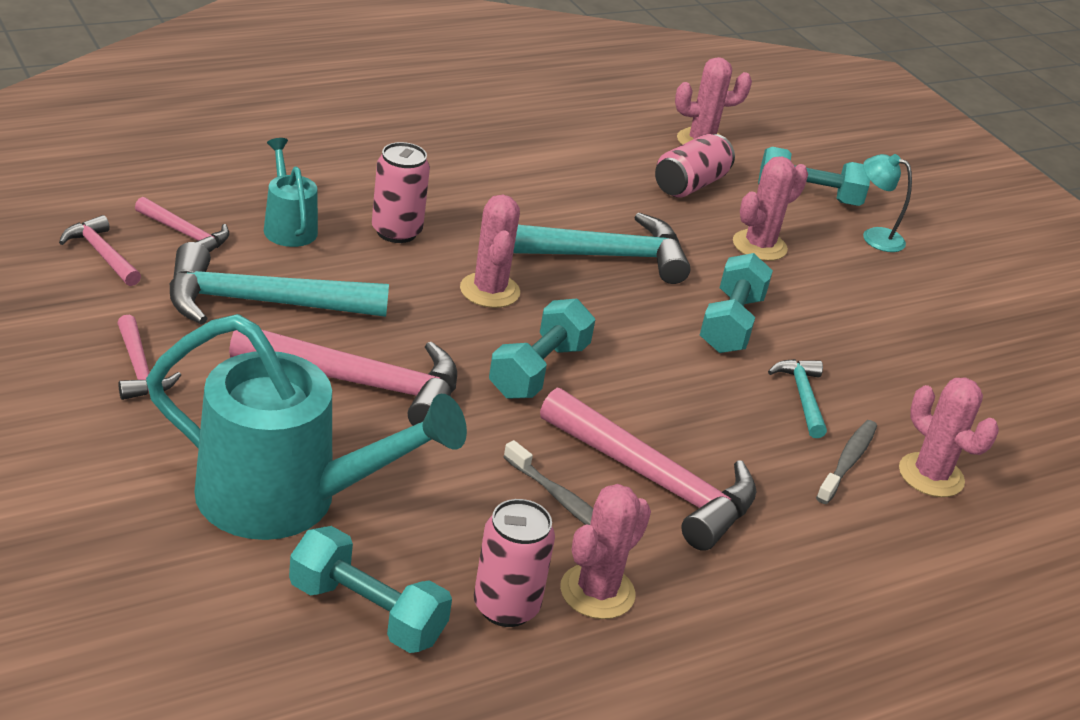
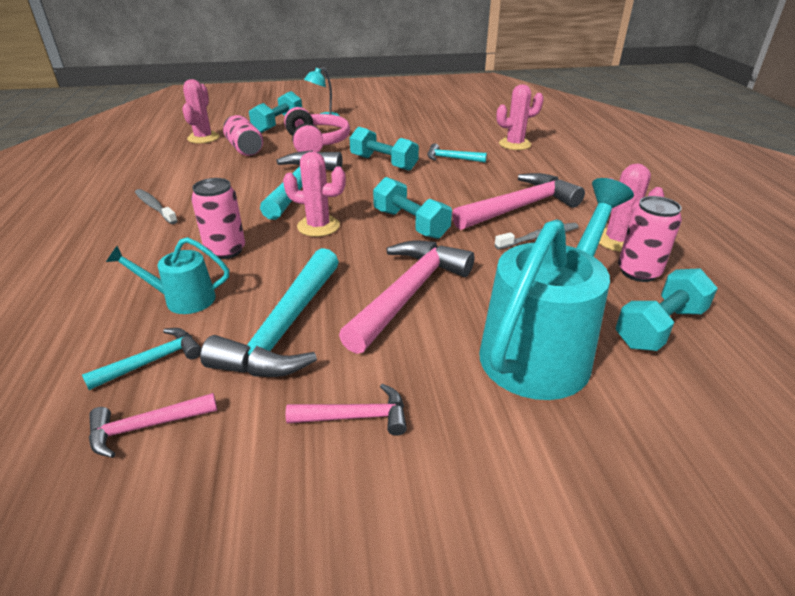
camera: 65 degrees left, 0 degrees up
(186, 234) = (152, 361): pink hammer -> turquoise hammer
(759, 246) = (316, 143): pink cactus -> pink headphones
(847, 462) = (504, 159): grey toothbrush -> grey toothbrush (155, 207)

